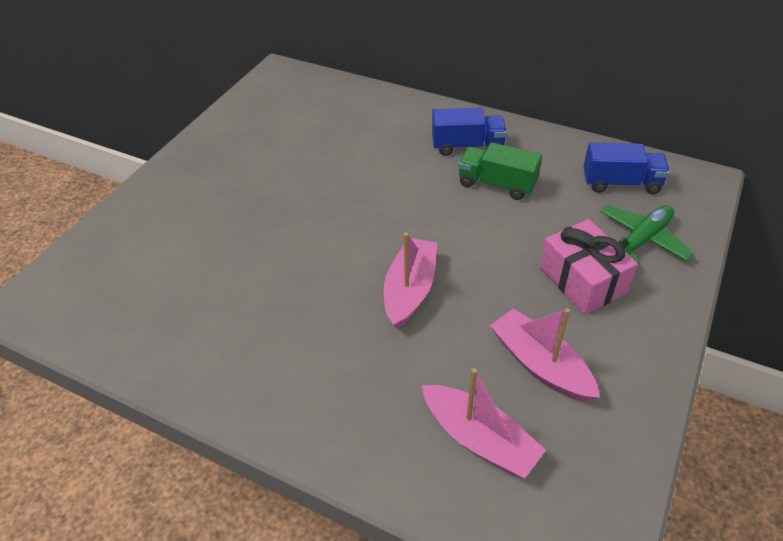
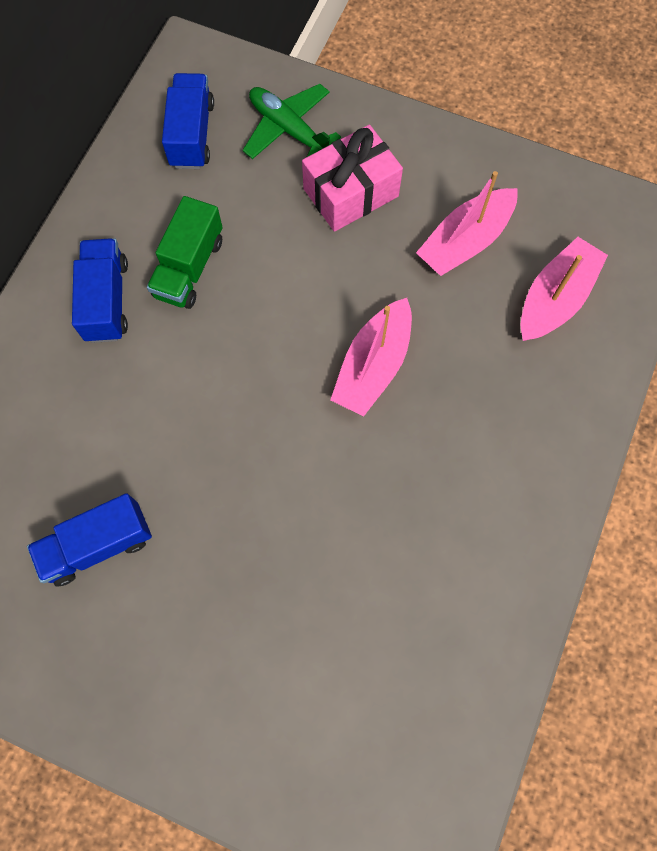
camera: 95 degrees left, 25 degrees up
(292, 150) = (98, 545): none -> blue truck
(410, 290) = (373, 366): pink boat -> pink boat turned 75 degrees counterclockwise

